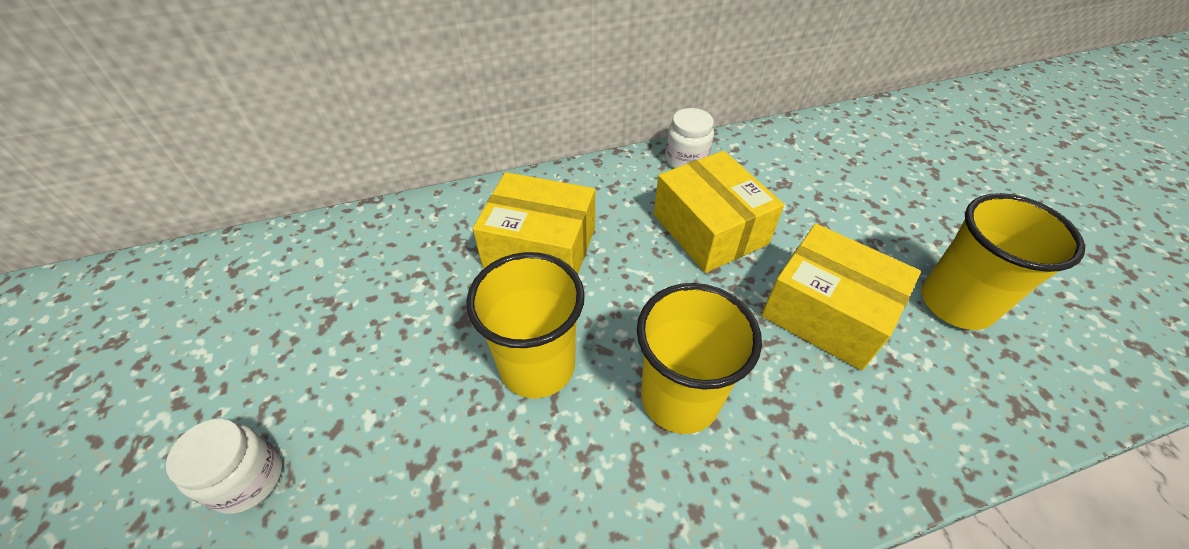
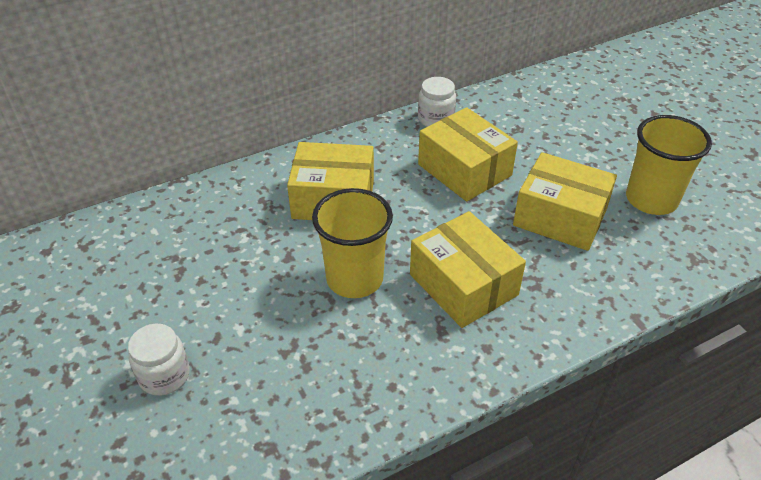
camera: 10 degrees left, 5 degrees down
(680, 398) = (463, 284): yellow cup -> yellow box

